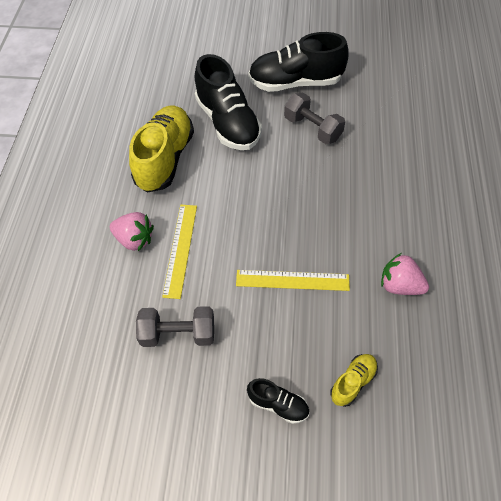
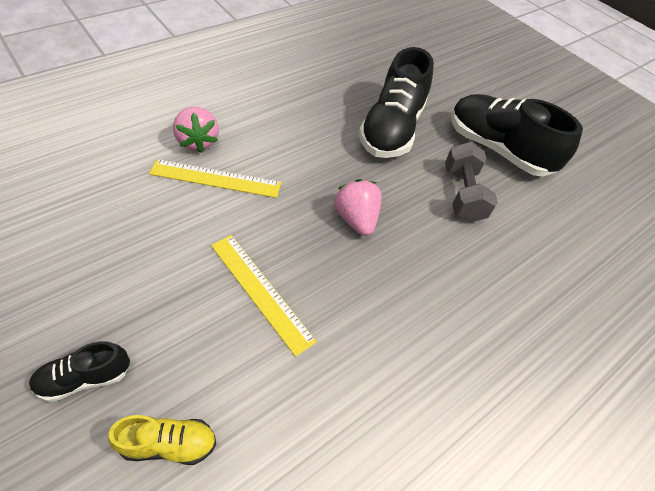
camera: 40 degrees right, 5 degrees down
(165, 159) = (304, 112): yellow shoe -> none
(178, 334) = (116, 233): grey dumbbell -> none
(180, 249) = (216, 178): yellow ruler -> yellow ruler turned 45 degrees clockwise
(278, 404) = (85, 378): black shoe -> black shoe turned 90 degrees clockwise
(399, 285) = (351, 409): pink strawberry -> pink strawberry (356, 219)

